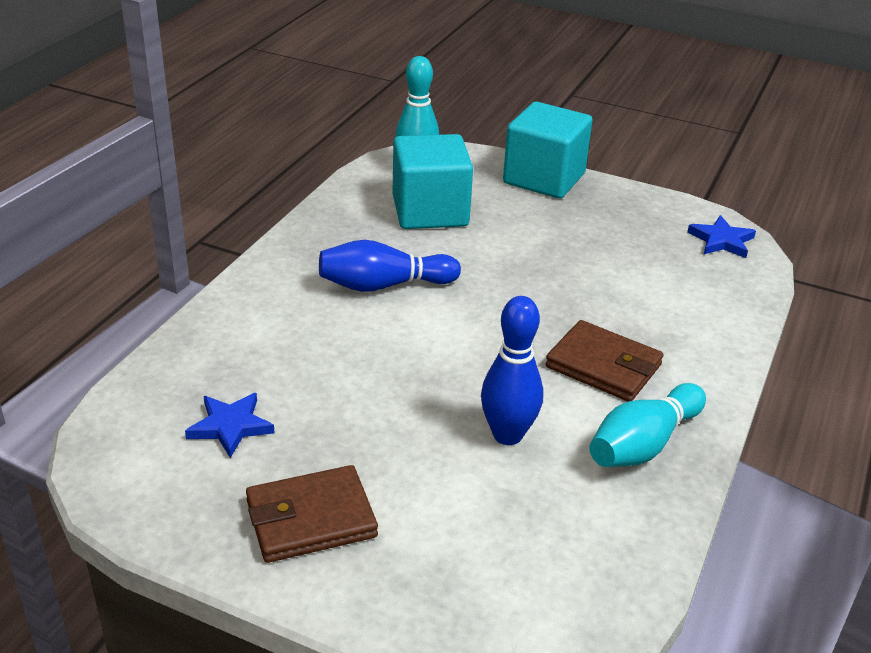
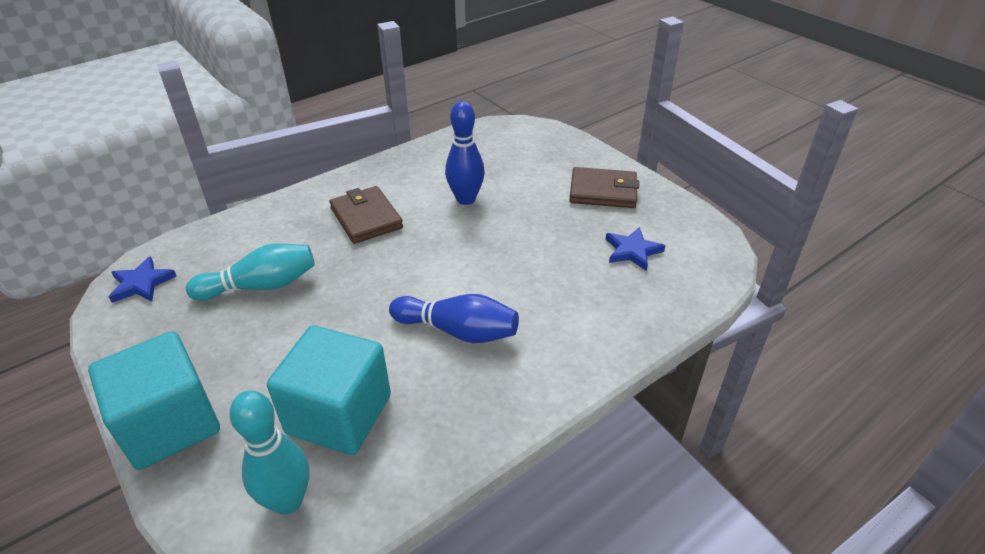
camera: 150 degrees left, 5 degrees up
(643, 444) = (398, 174): turquoise bowling pin -> turquoise bowling pin (261, 286)

